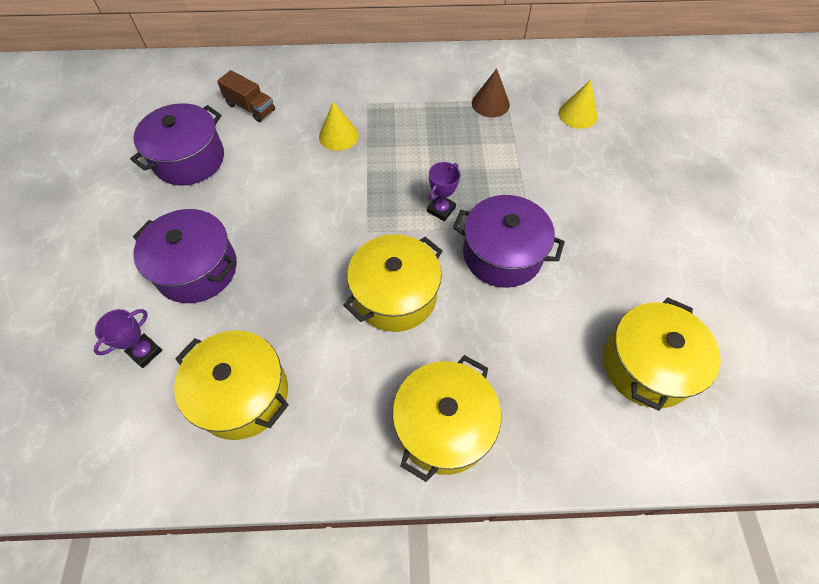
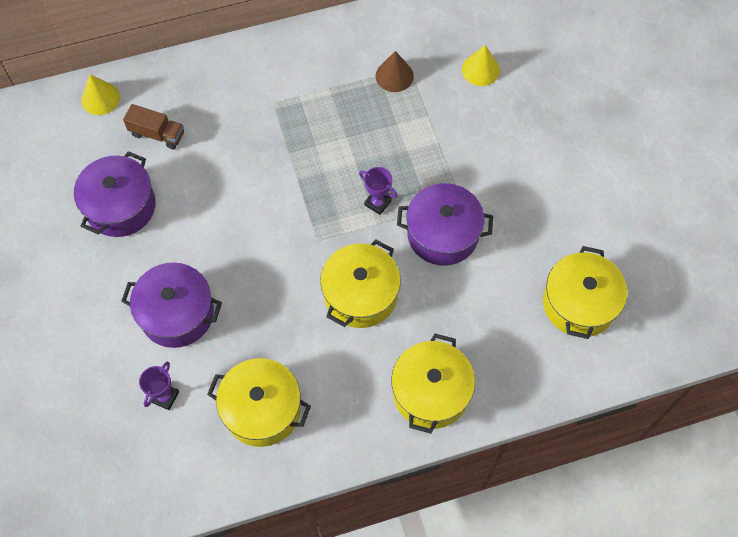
camera: 15 degrees left, 5 degrees up
(338, 136) = (257, 147): yellow cone -> yellow cone (100, 98)
(441, 209) = (377, 203): purple trophy -> purple trophy turned 75 degrees counterclockwise

